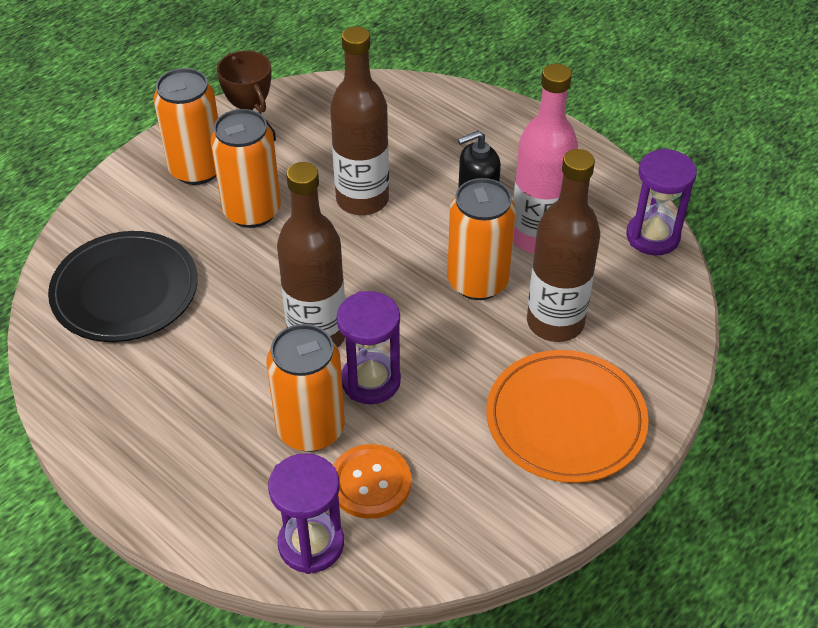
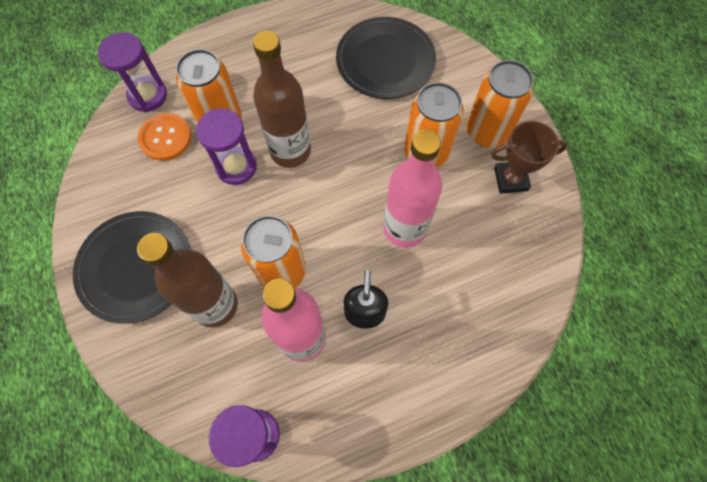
camera: 115 degrees right, 20 degrees up
(362, 200) = (404, 228): brown bottle -> pink bottle
(565, 420) = (136, 267): orange plate -> black plate

